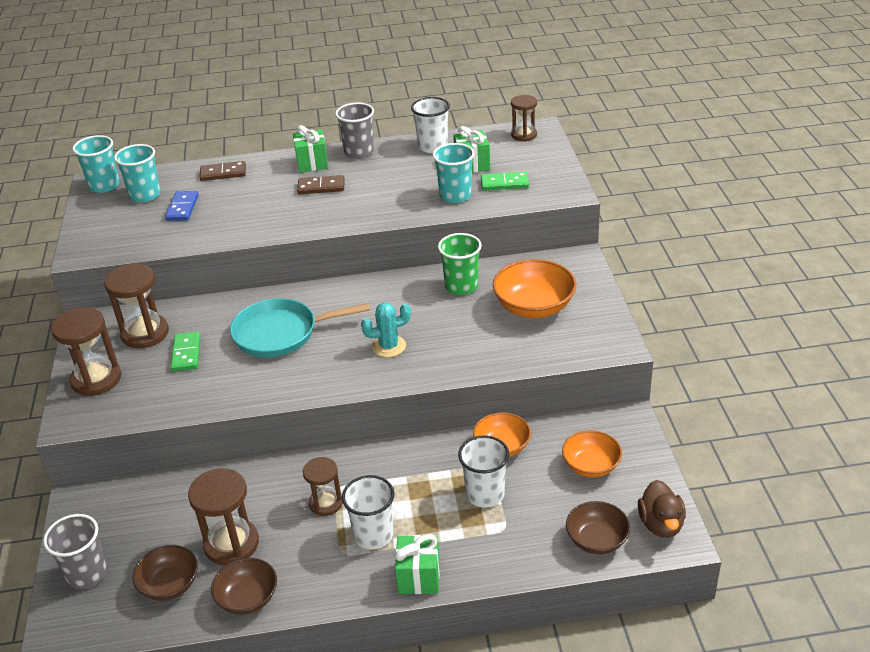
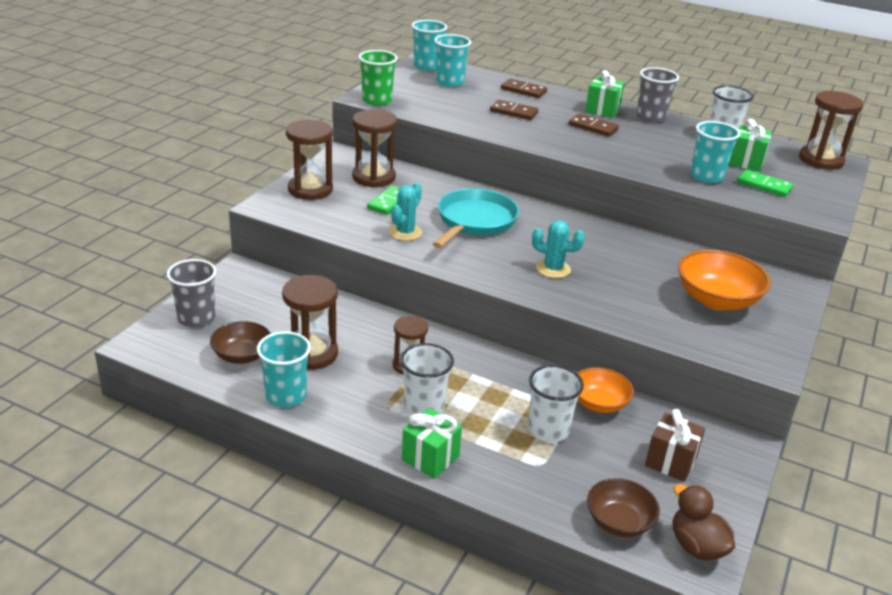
camera: 30 degrees right, 5 degrees down
(182, 208) = (468, 99): blue domino -> none
(231, 378) = (405, 232): none -> turquoise cactus
(237, 203) = (513, 112): none -> brown domino
(248, 598) = (286, 396): brown bowl -> turquoise cup
(281, 333) = (474, 221): turquoise pan -> turquoise pan turned 90 degrees clockwise
(461, 286) = (662, 256): green cup -> green cup (377, 100)
(524, 135) = (821, 160): brown hourglass -> brown hourglass, size x1.58
(591, 466) = (670, 462): orange bowl -> brown gift
(661, 524) = (696, 546): brown duck -> brown duck turned 120 degrees clockwise

